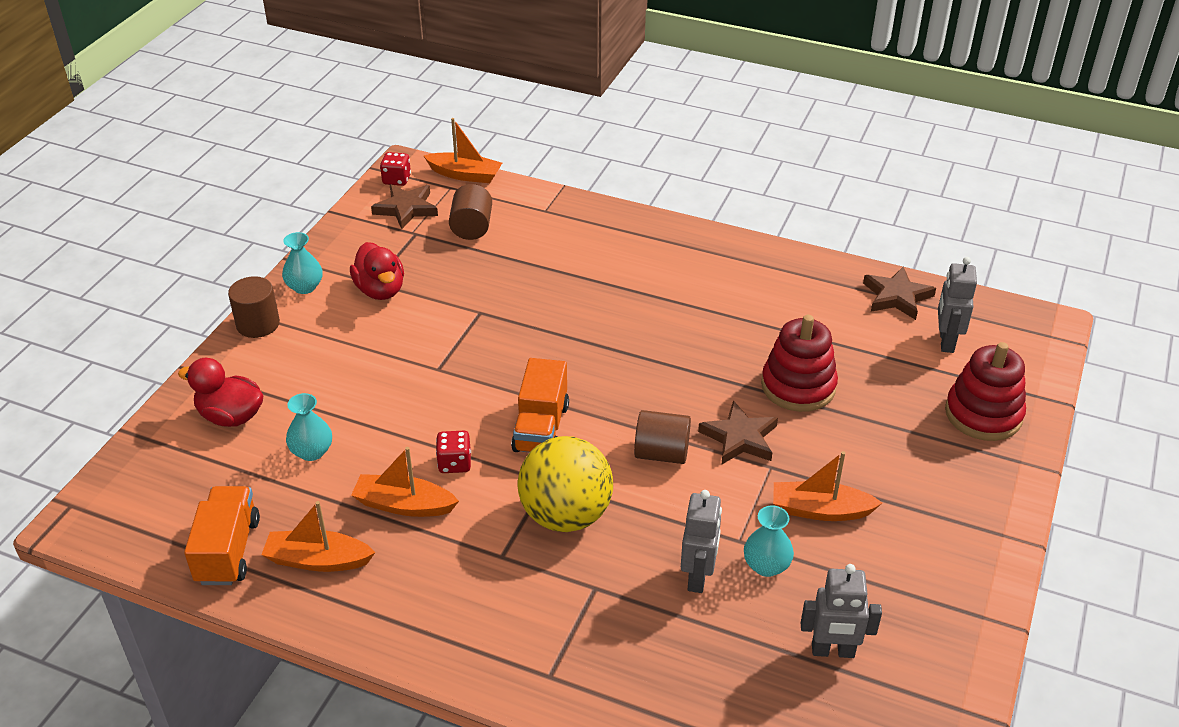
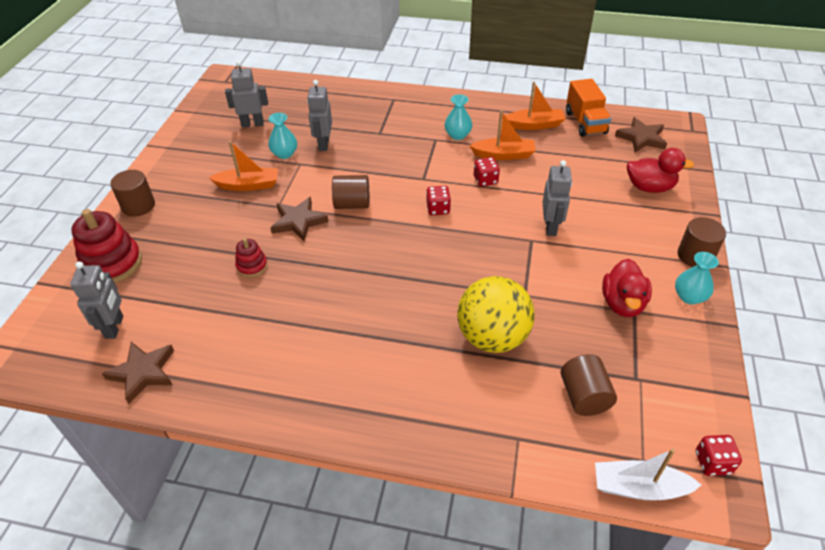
camera: 170 degrees right, 5 degrees up
(312, 451) = (579, 174): turquoise vase -> turquoise vase (457, 135)
(380, 290) = (622, 303): red duck -> red duck turned 135 degrees counterclockwise
(403, 381) = (551, 227): none -> grey robot
(406, 209) = (669, 414): brown star -> brown star (641, 138)
(465, 175) = (639, 487): orange boat -> white boat
(541, 428) = (438, 209): orange truck -> red dice
(566, 515) = (405, 162): yellow ball -> yellow ball (492, 337)
(798, 386) = (252, 266): red stacking toy -> red stacking toy, size x0.53
(984, 498) = (138, 206): none -> brown cylinder

